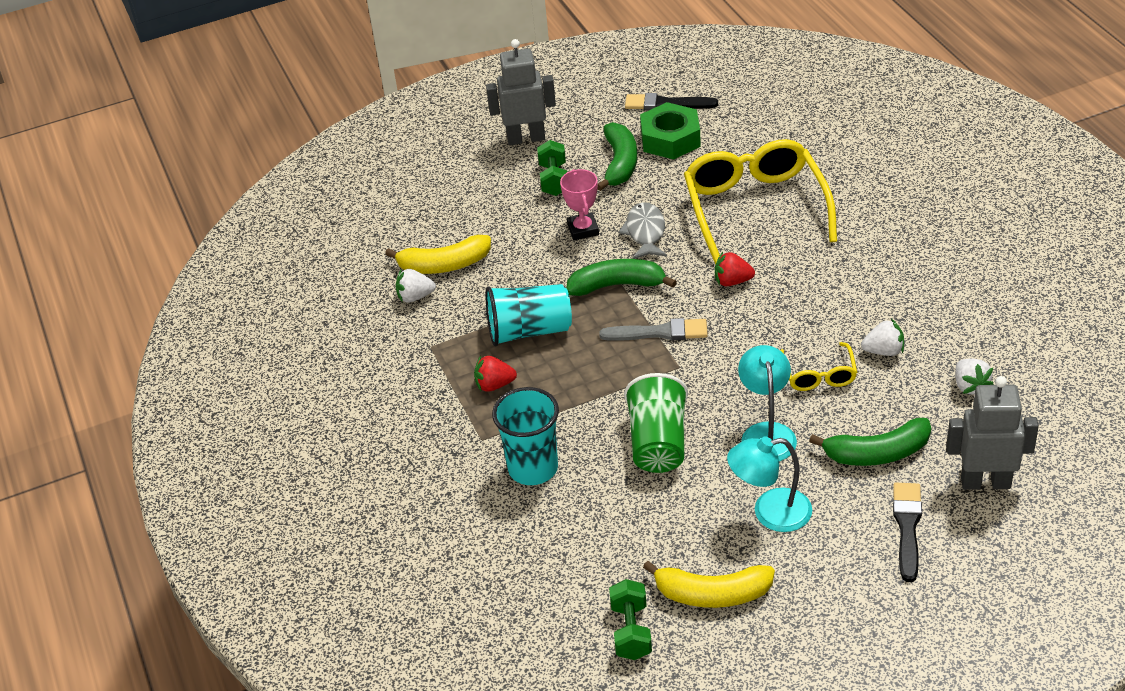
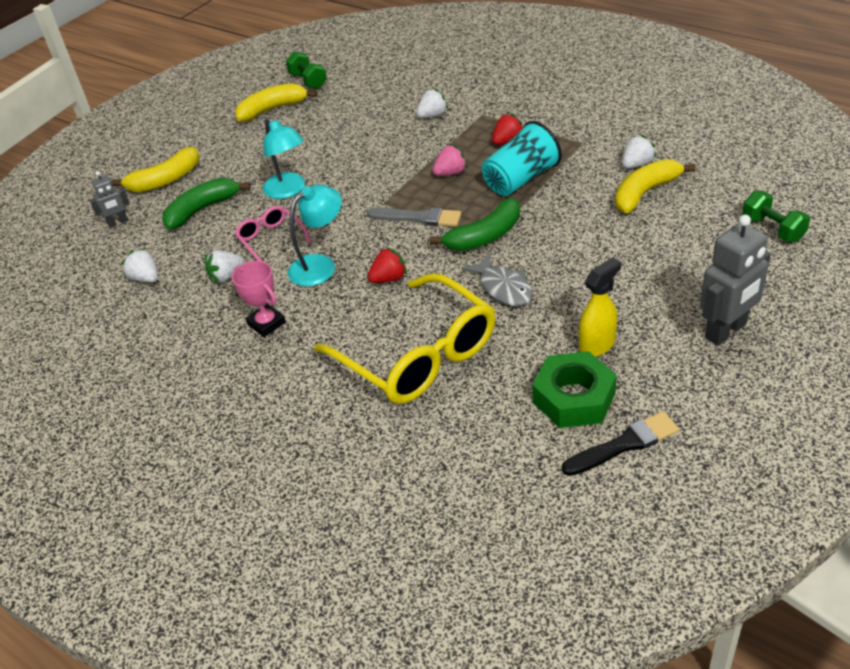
camera: 150 degrees right, 0 degrees up
(533, 468) = (432, 115): turquoise cup -> white strawberry
(554, 180) = (643, 300): green dumbbell -> green dumbbell (772, 229)
(583, 229) = (562, 267): pink trophy -> pink trophy (266, 323)
(585, 372) = (450, 173): none -> pink strawberry
(620, 163) = (597, 345): green banana -> yellow spray bottle
(658, 443) = (361, 157): green cup -> none
(659, 332) = (418, 218): grey brush -> grey brush turned 135 degrees counterclockwise
(770, 513) = (260, 153): turquoise lamp -> turquoise lamp (320, 265)
(819, 375) = (271, 239): yellow glasses -> pink glasses
(907, 527) = (165, 180): black brush -> yellow banana
(985, 482) = (118, 222): grey robot -> grey robot, size x0.54

